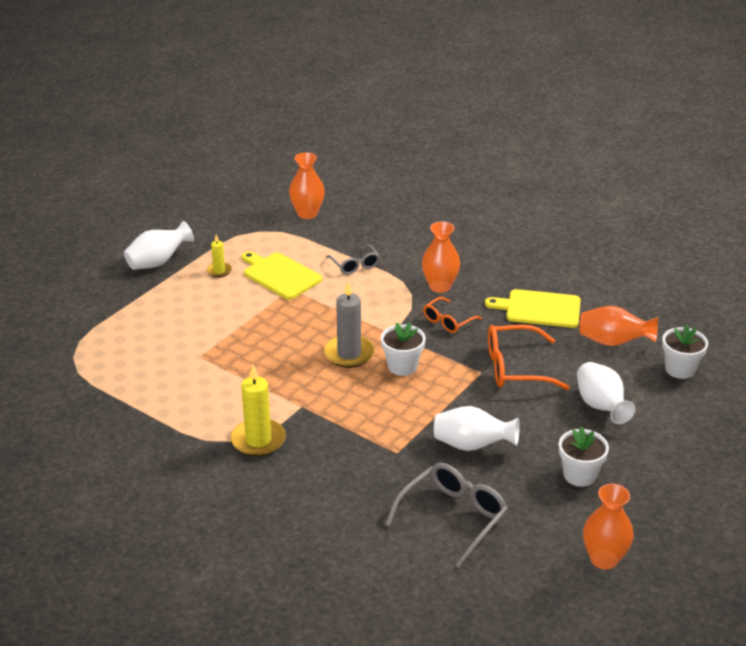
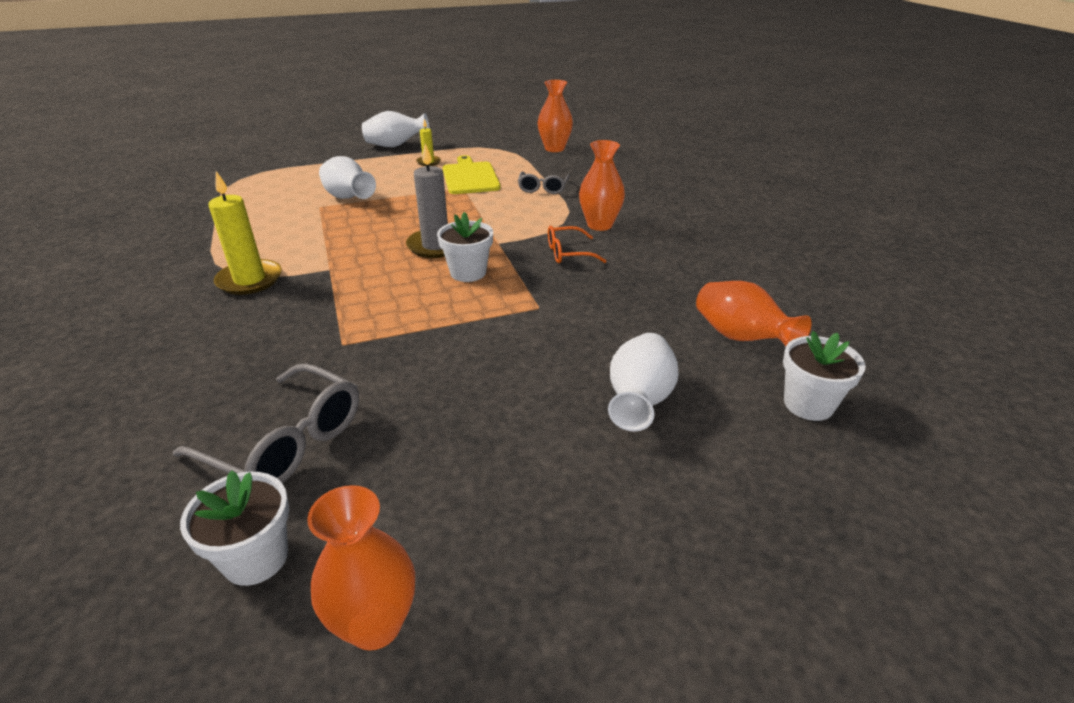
camera: 35 degrees right, 0 degrees up
(453, 517) = (286, 442): grey glasses -> grey glasses turned 45 degrees clockwise
(472, 445) = (426, 373): white vase -> white vase (348, 198)
(515, 368) = (583, 318): orange glasses -> none
(539, 309) = (684, 275): yellow cutting board -> none
(579, 475) = (504, 473): white flower pot -> white flower pot (256, 558)

